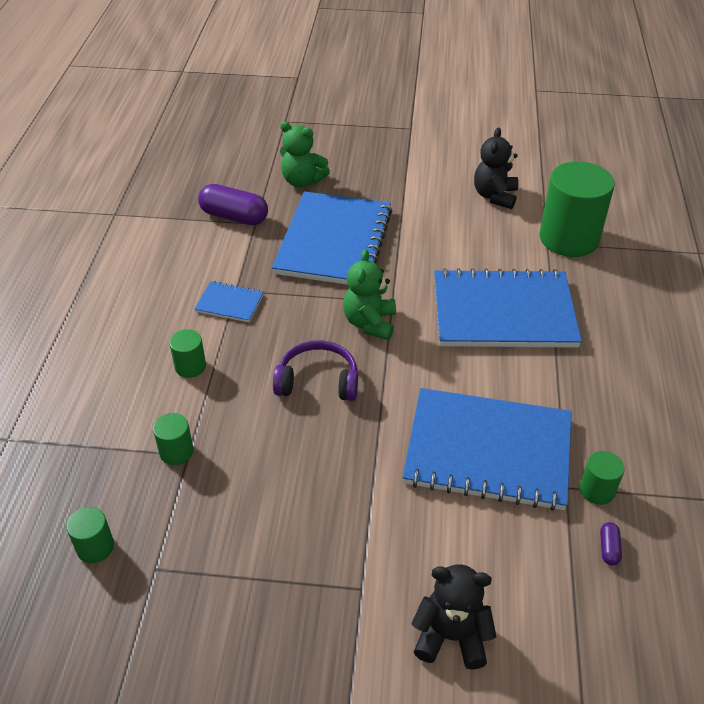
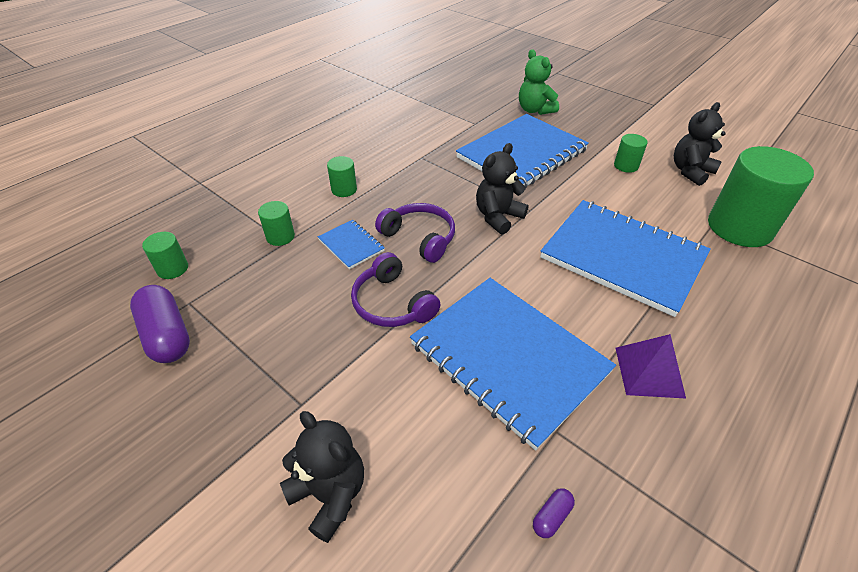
camera: 35 degrees right, 0 degrees up
(229, 303) = (409, 163): blue notebook -> blue notebook (351, 245)
(234, 217) = (464, 115): purple capsule -> purple capsule (167, 335)
(353, 458) = (392, 303): none -> purple headphones
(370, 323) = (498, 217): green teddy bear -> black teddy bear
(592, 403) = (649, 372): none -> purple pyramid
(597, 490) = (587, 452): green cylinder -> green cylinder (626, 166)

